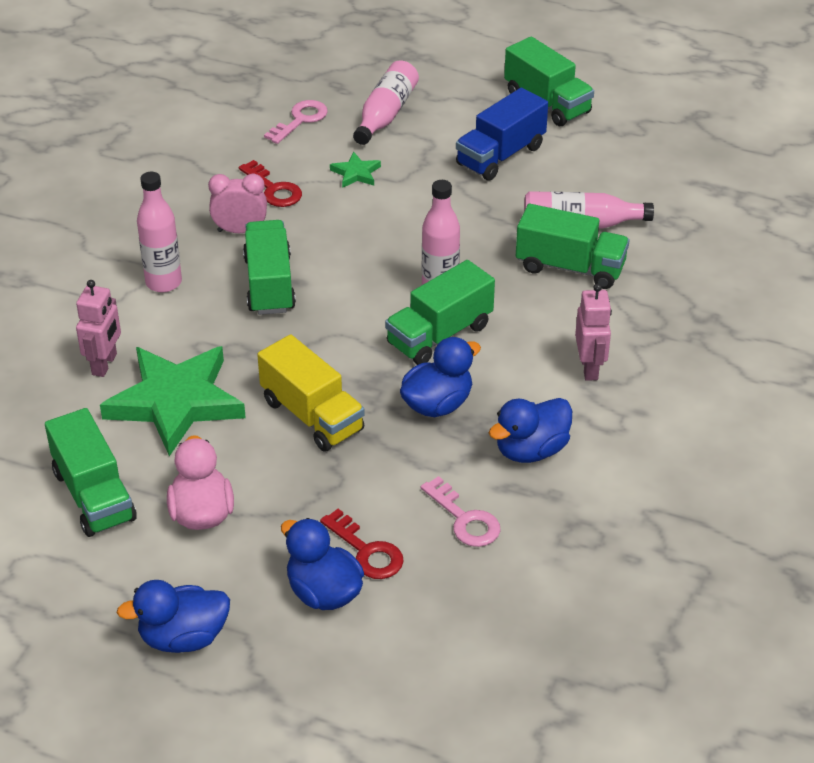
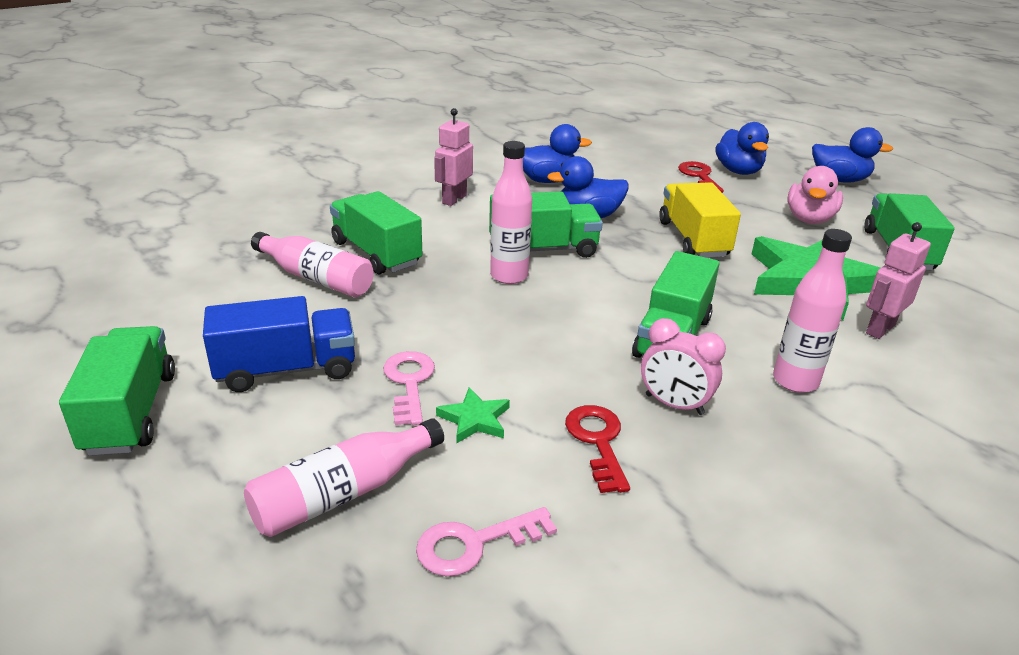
camera: 150 degrees left, 10 degrees down
(465, 519) = (623, 170): pink key -> pink key (409, 383)

